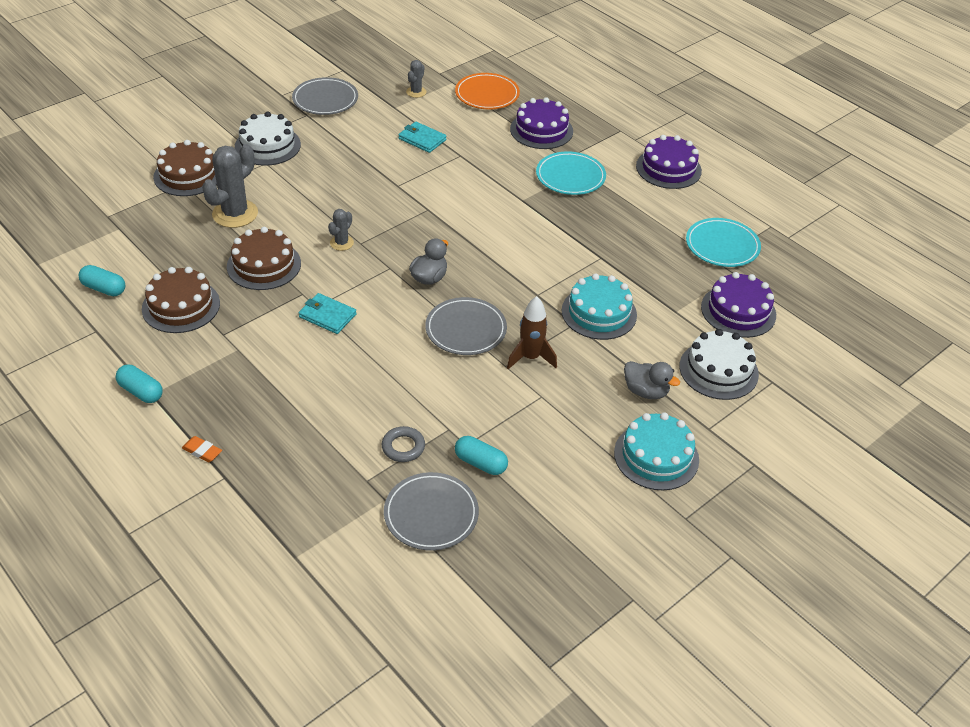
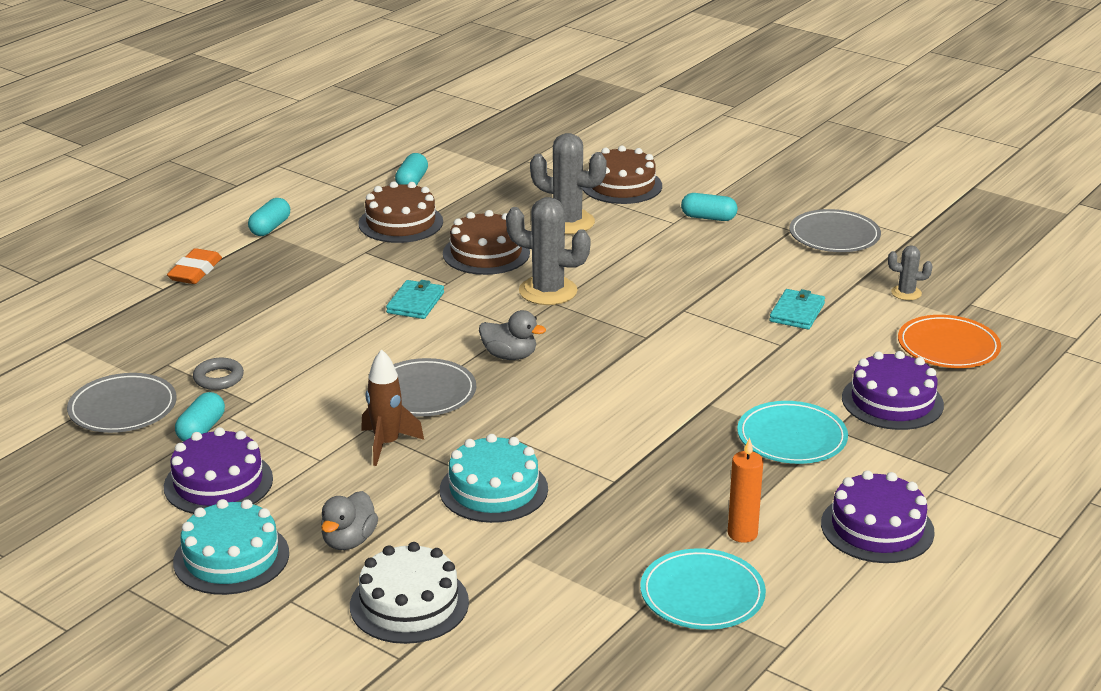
camera: 80 degrees right, 15 degrees down
(202, 451) = (195, 271): orange eraser -> orange eraser, size x1.60
(267, 145) = (708, 218): white cake -> turquoise capsule
(341, 243) = (548, 291): grey cactus -> grey cactus, size x1.95
(666, 218) = (742, 534): none -> orange candle
(738, 311) = (548, 618): purple cake -> purple cake (218, 483)

